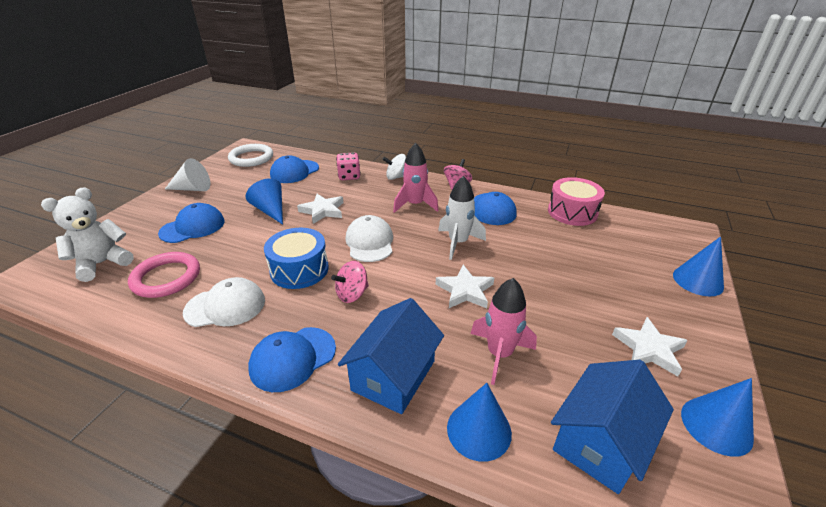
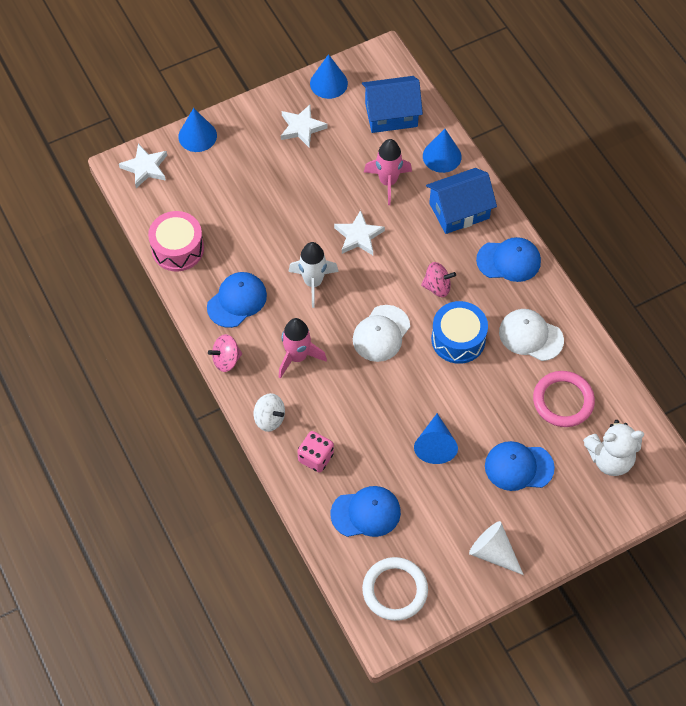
camera: 140 degrees left, 25 degrees up
(323, 211) = (387, 409): white star -> white star (145, 167)

